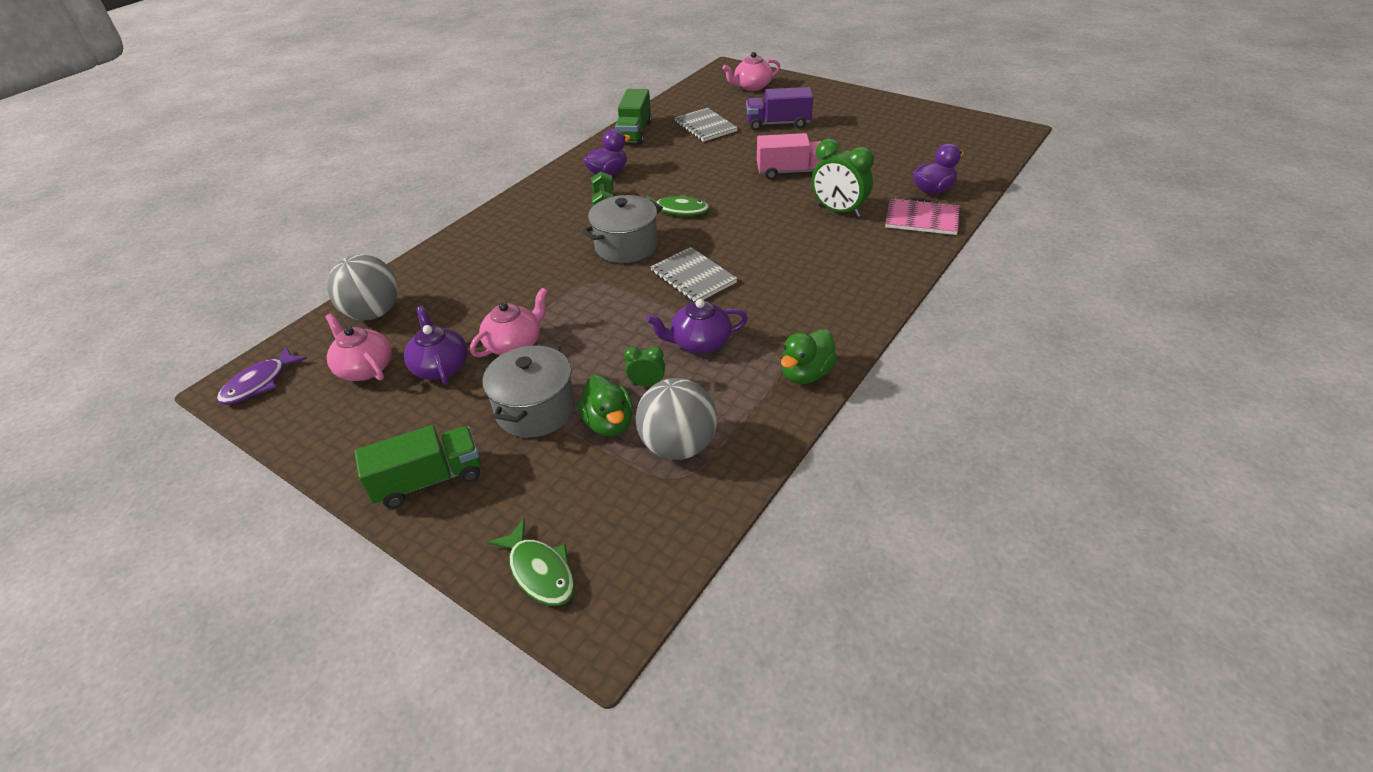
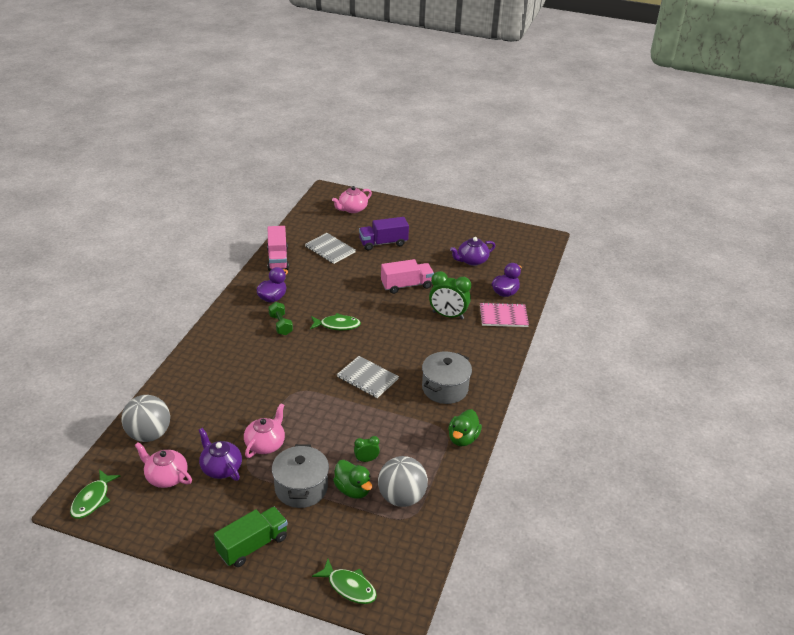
camera: 20 degrees left, 5 degrees down
(259, 383) = (92, 499): purple fish -> green fish
(626, 246) = (311, 359): grey pot -> grey pot (445, 388)
(634, 132) = (278, 259): green truck -> pink truck
(699, 342) = (389, 426): purple teapot -> purple teapot (472, 260)

